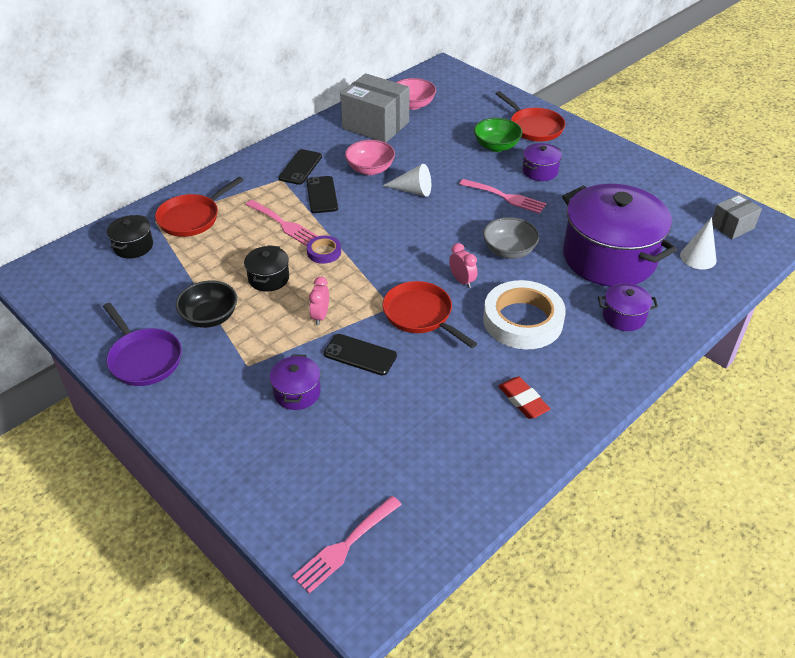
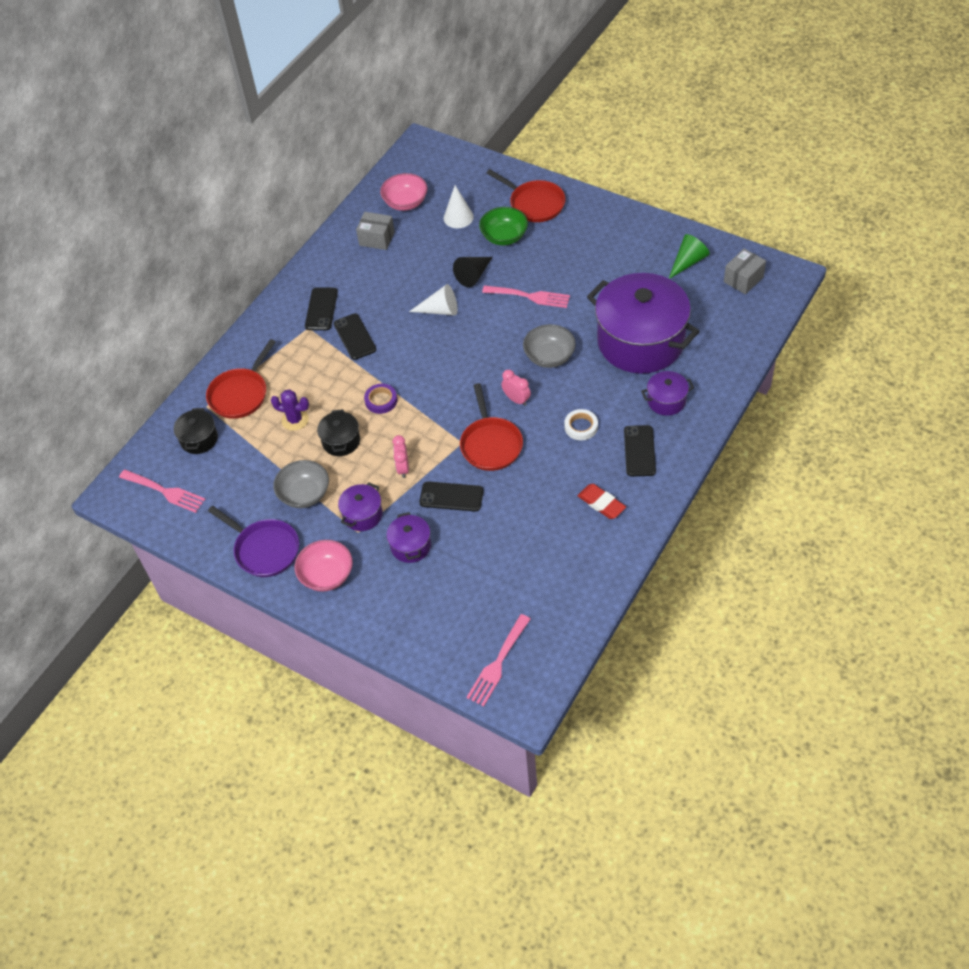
camera: 10 degrees left, 10 degrees up
(210, 317) = (304, 494): black bowl -> grey bowl
(232, 250) = (295, 420): none -> purple cactus
(283, 224) = (331, 379): pink fork -> pink fork (165, 491)
(370, 169) = (390, 295): pink bowl -> pink bowl (327, 575)
(375, 125) = (377, 239): grey box -> grey box, size x0.55
(420, 315) = (490, 444): red pan -> red pan turned 135 degrees counterclockwise
(456, 169) = (473, 275): none -> black cone
(522, 320) = (581, 427): white tape -> white tape, size x0.47
(540, 171) = (554, 258): purple pot -> purple pot (362, 515)
(581, 358) = (639, 451): none -> black phone
(676, 200) = (688, 262): none -> green cone
(698, 257) = (719, 322): white cone -> white cone (458, 217)

